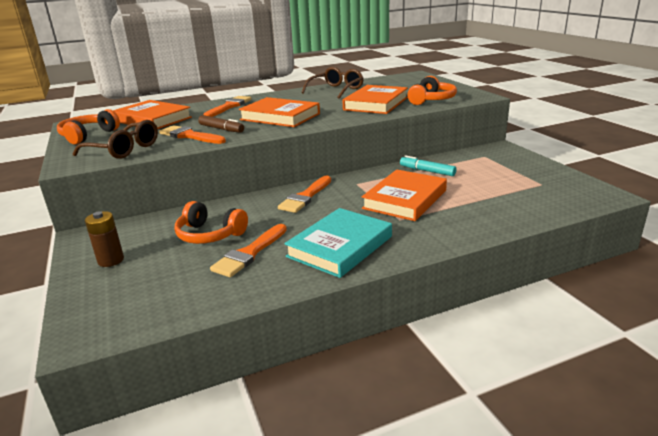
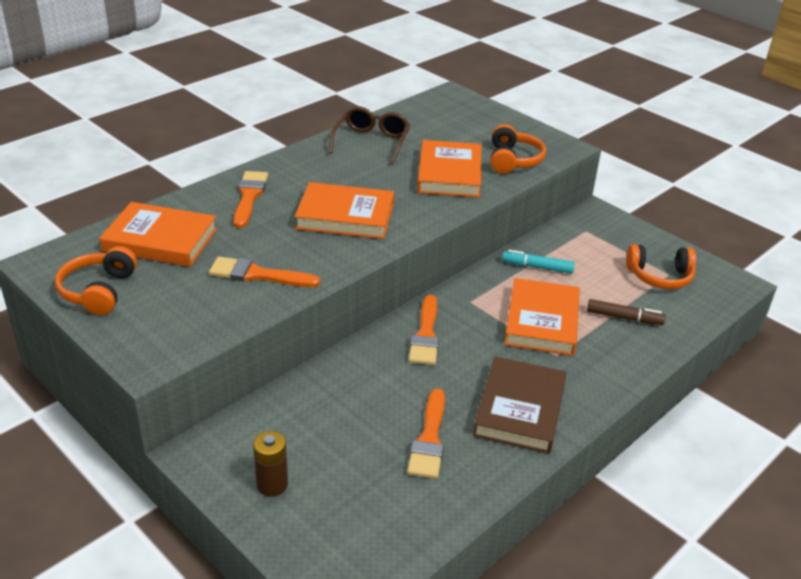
camera: 25 degrees left, 10 degrees up
(124, 150) = (193, 317): brown glasses -> none
(210, 235) = (359, 419): orange headphones -> orange headphones (660, 276)
(221, 129) = (288, 254): brown marker -> brown marker (624, 318)
(340, 246) = (519, 409): turquoise book -> brown book

